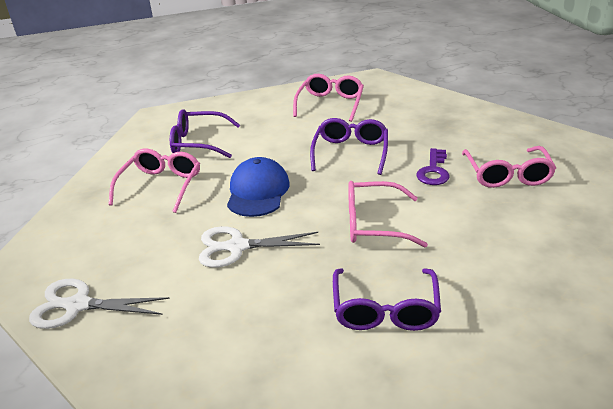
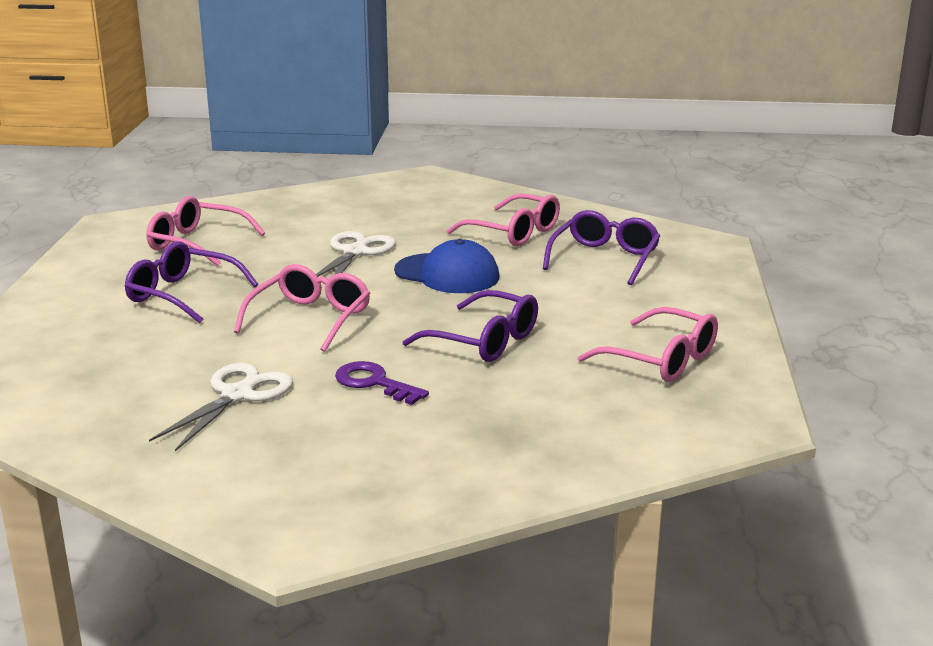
camera: 110 degrees right, 10 degrees down
(78, 305) = (350, 194): white scissors -> white scissors (237, 395)
(507, 175) = (302, 432): pink glasses -> pink glasses (196, 243)

